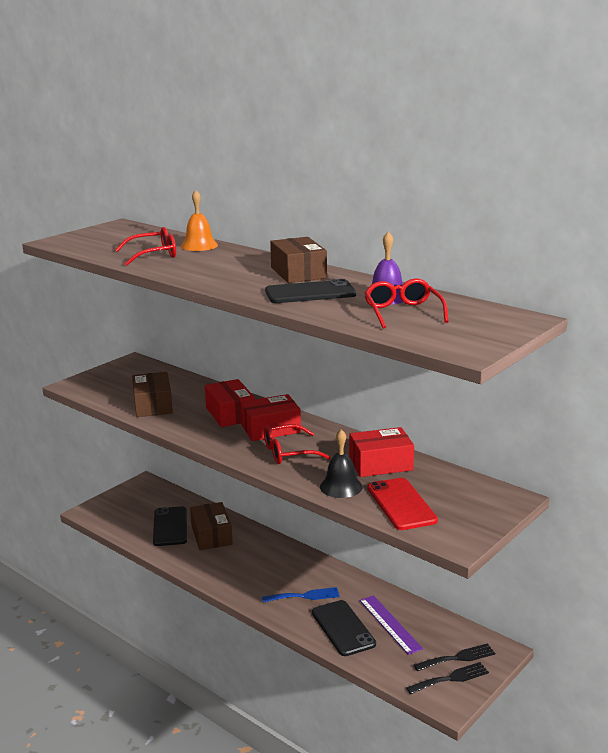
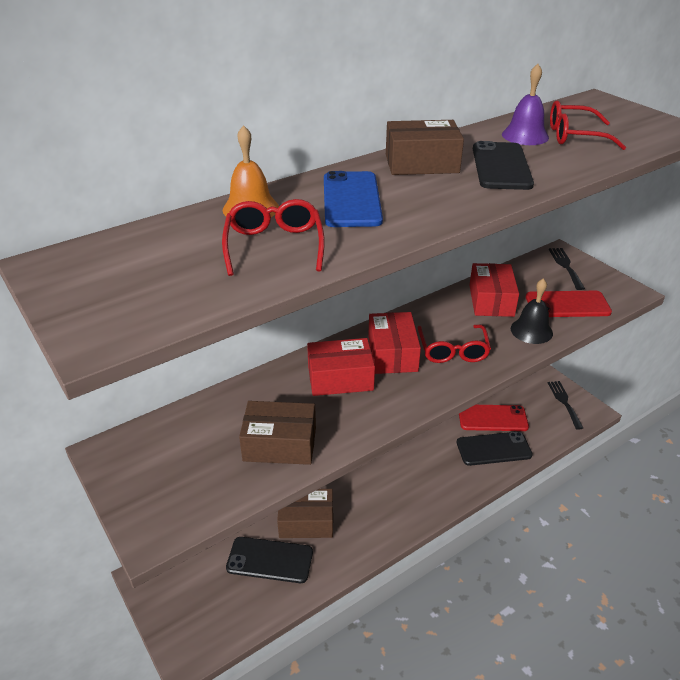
camera: 75 degrees left, 15 degrees up
(224, 263) = (351, 200): none -> blue phone
(304, 596) = (440, 465): blue fork -> none
(390, 624) = (492, 418): purple ruler -> red phone
(458, 658) = (540, 392): black fork -> black fork (565, 266)

